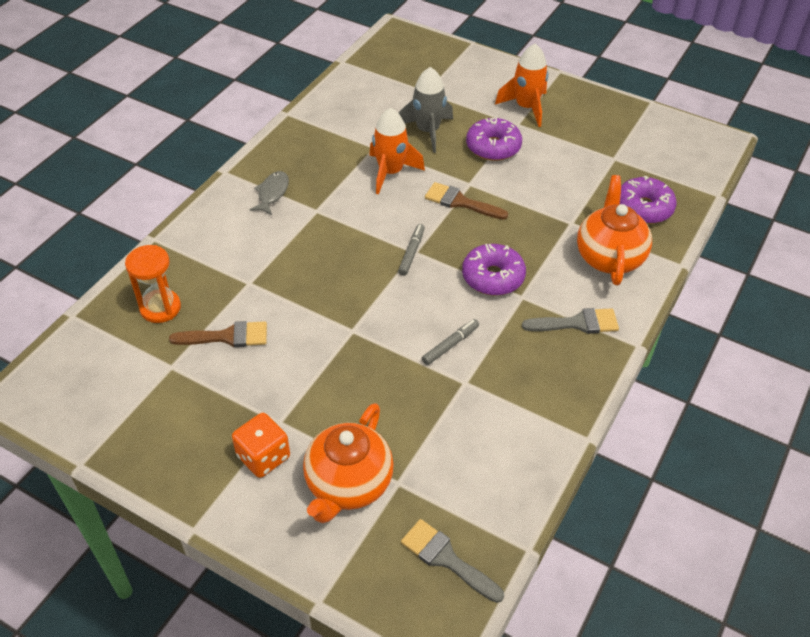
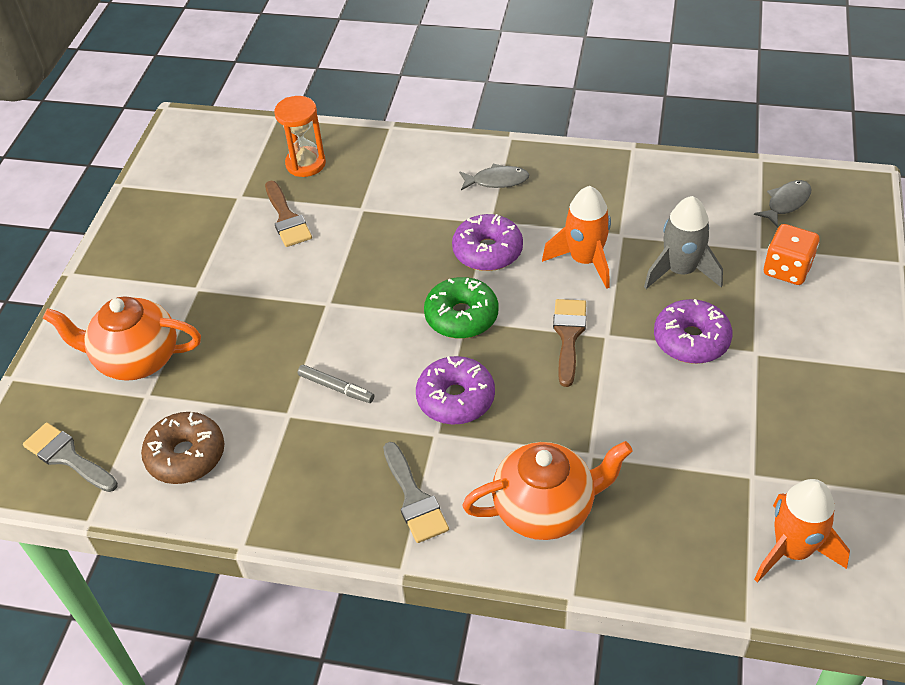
camera: 75 degrees right, 0 degrees up
(263, 457) = (154, 291): orange dice -> orange dice (787, 269)
(392, 66) = (786, 203): none -> grey fish
(411, 253) = (461, 316): grey marker -> green donut
(446, 559) = (67, 457): grey brush -> grey brush turned 75 degrees counterclockwise
(481, 462) = (186, 455): none -> brown donut
(526, 107) = (797, 354): orange rocket -> orange rocket (792, 550)
(643, 208) = (664, 531): purple donut -> purple donut (487, 251)

